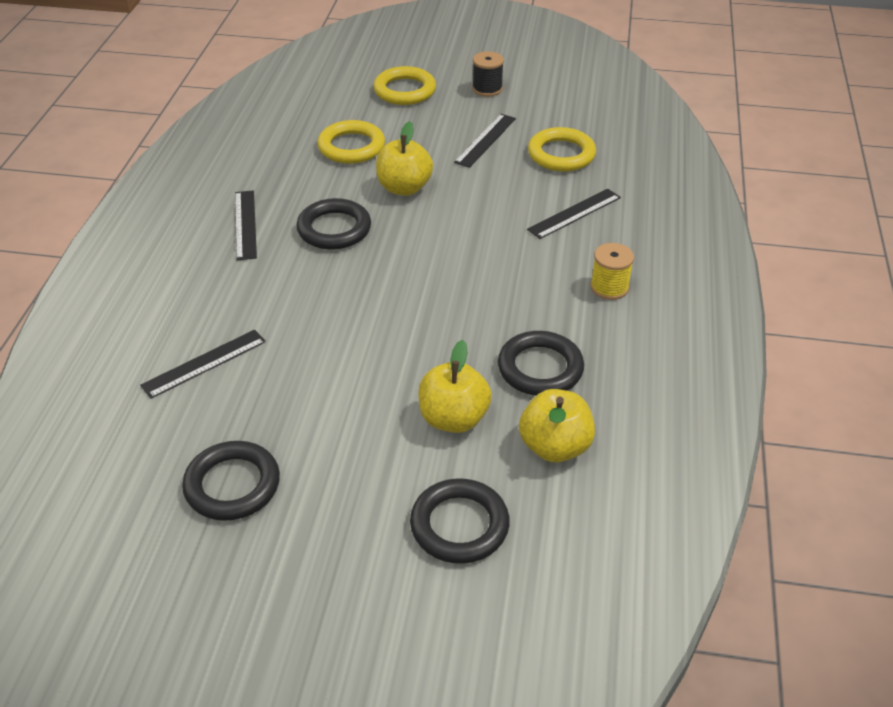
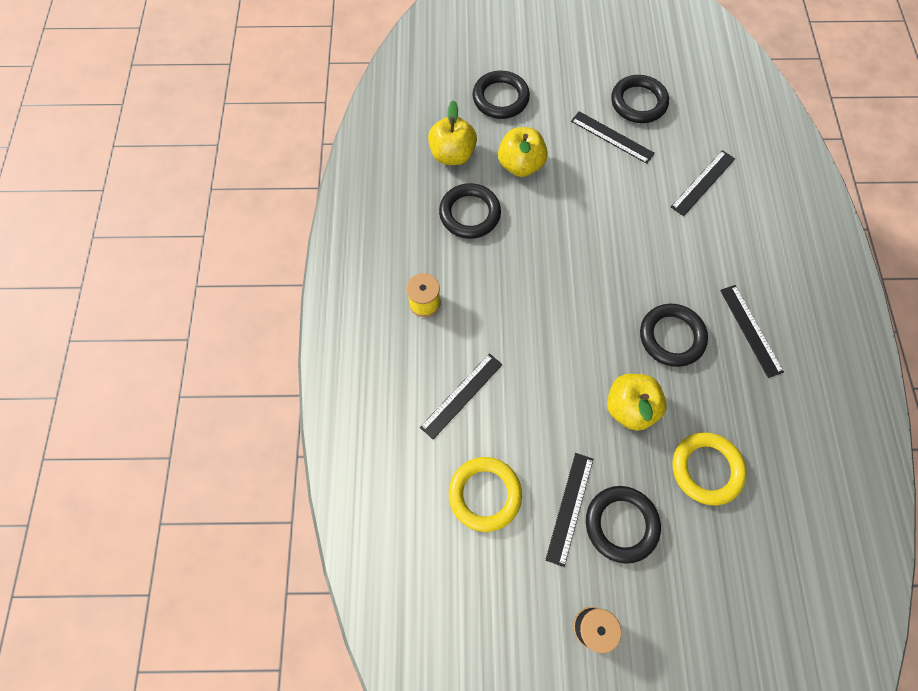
camera: 170 degrees right, 25 degrees up
(301, 438) = (612, 137): none -> black ruler
(404, 90) = (690, 603): yellow ring -> none
(443, 128) = (621, 524): none -> black ring

